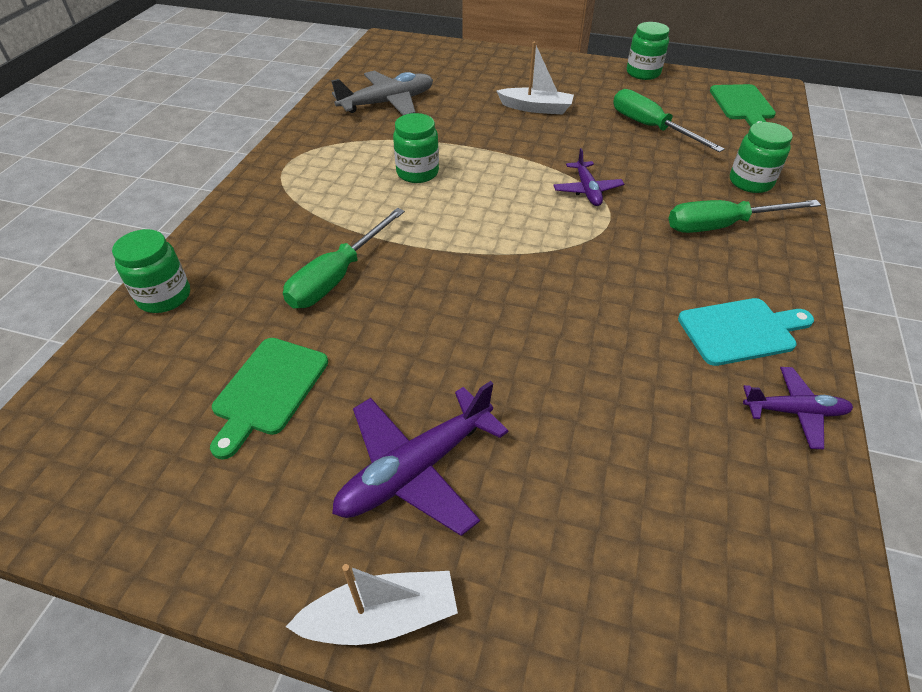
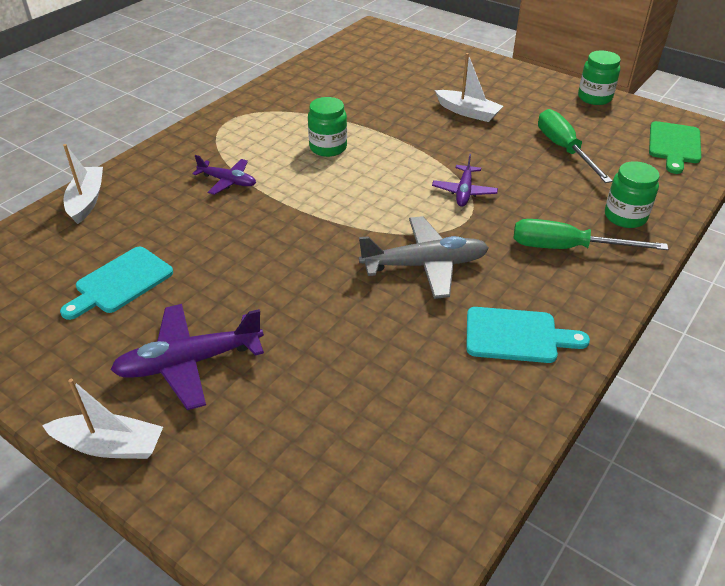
camera: 20 degrees right, 5 degrees down
(164, 296) = (87, 201): green jar -> white boat
(268, 390) = (120, 282): green cutting board -> turquoise cutting board
(337, 276) = (216, 215): green screwdriver -> none
(388, 103) = (340, 84): grey plane -> grey plane (425, 265)
(795, 412) = (515, 408): purple plane -> purple plane (228, 181)

